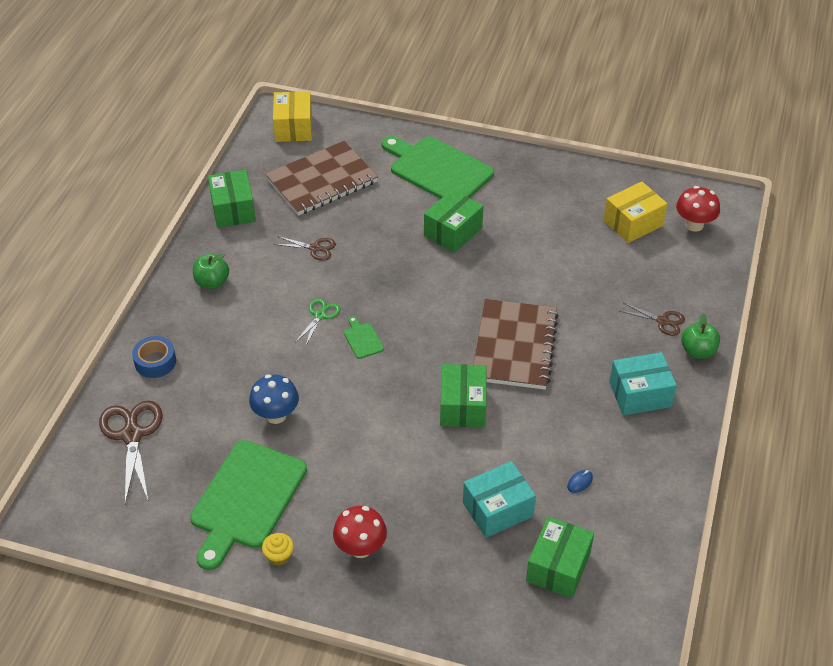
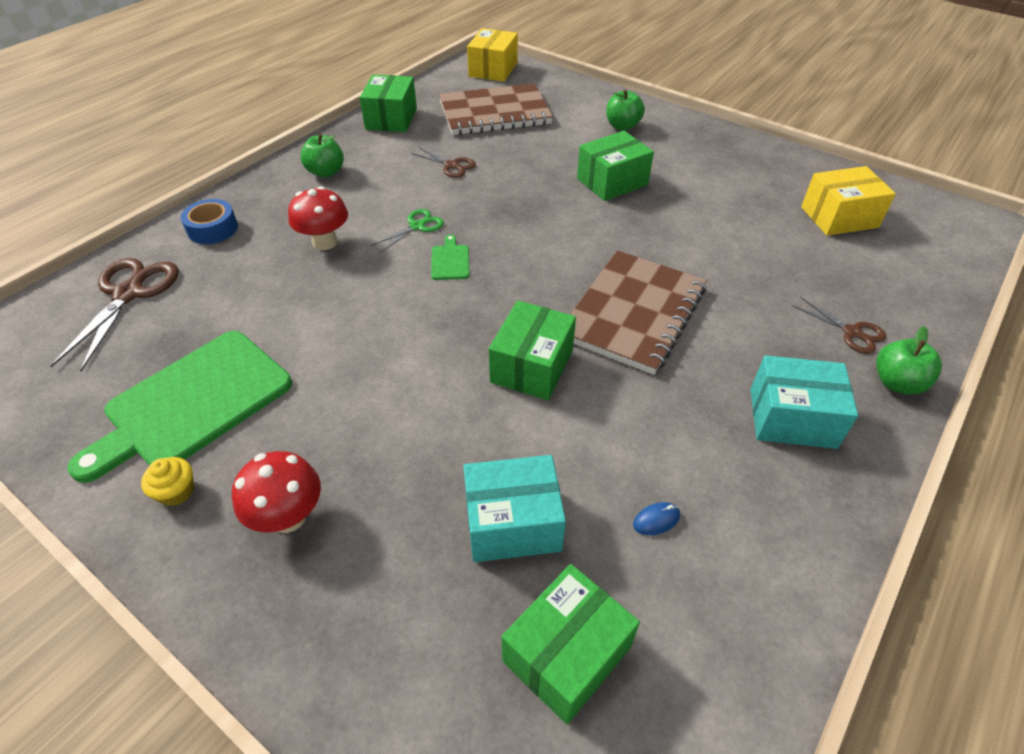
camera: 20 degrees right, 0 degrees up
(276, 415) = (298, 315): blue mushroom -> none
(438, 169) = (622, 126): green cutting board -> green apple
(694, 225) = (922, 235): red mushroom -> red mushroom (325, 242)

